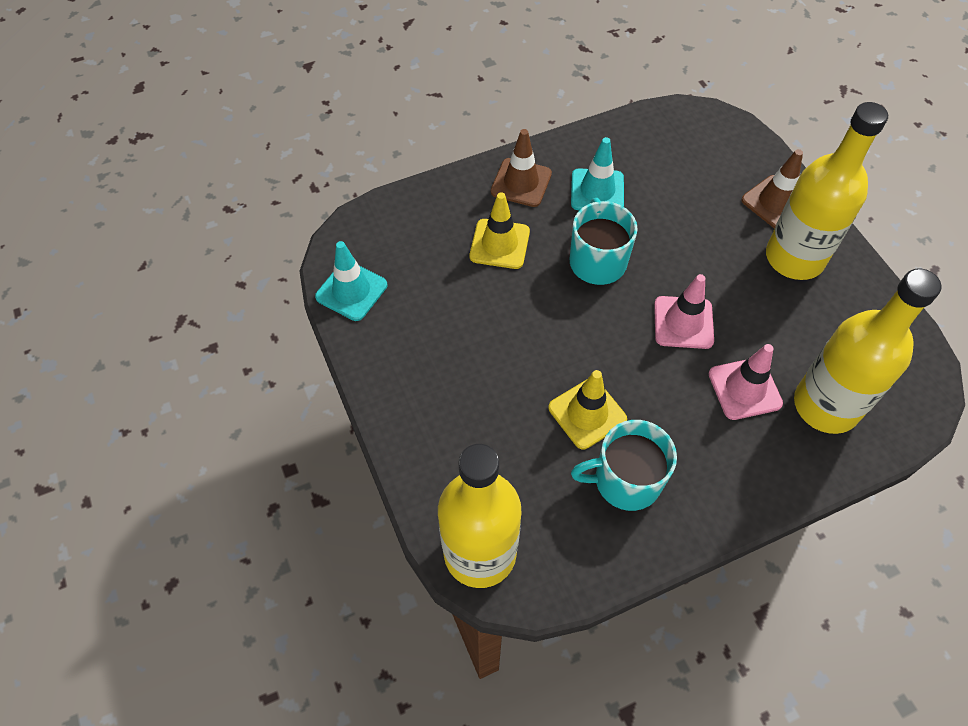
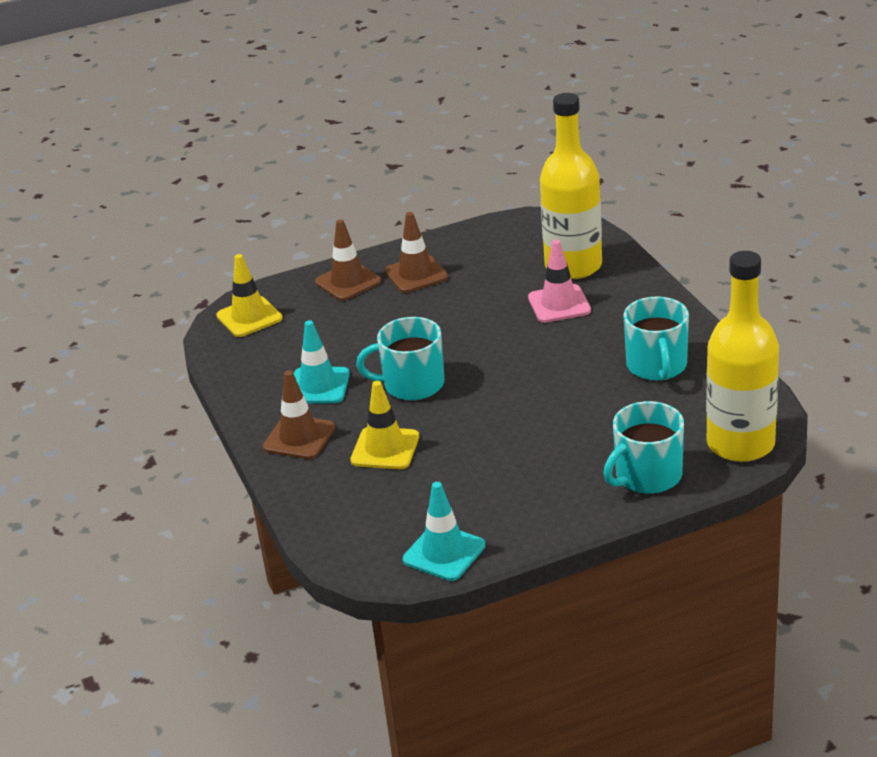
camera: 85 degrees left, 25 degrees down
(436, 457) = (647, 476): none -> turquoise mug
(587, 413) = (591, 388): yellow traffic cone -> yellow traffic cone (249, 317)
(683, 322) = (488, 335): pink traffic cone -> none
(794, 258) = (416, 274): yellow bottle -> brown traffic cone

